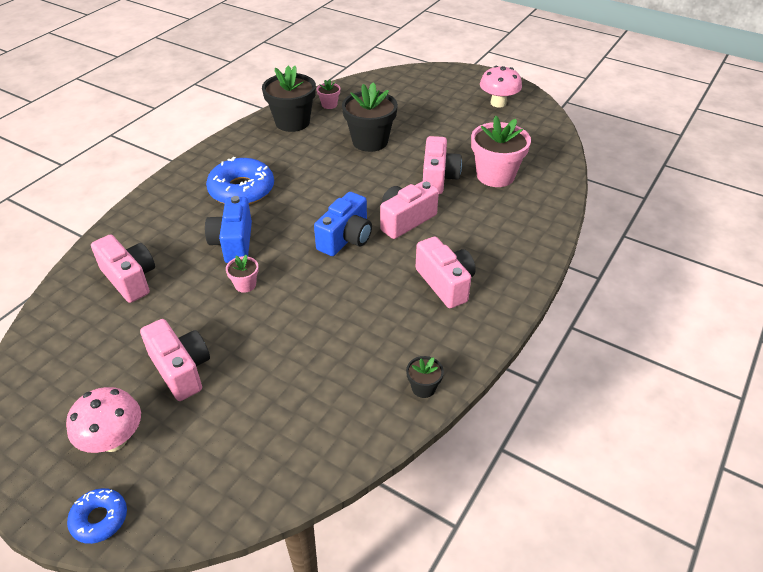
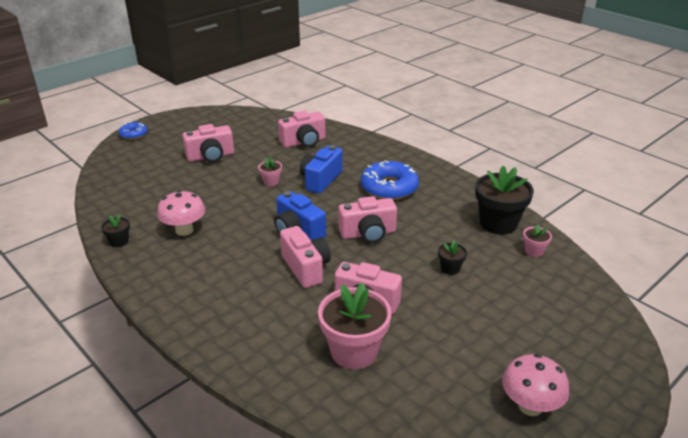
camera: 105 degrees right, 10 degrees down
(114, 440) = (177, 137): pink mushroom -> pink mushroom (184, 230)
(233, 243) = (320, 180): blue camera -> blue camera turned 75 degrees counterclockwise
(370, 141) = (450, 268): black flower pot -> black flower pot, size x0.47
(445, 283) = (210, 274): pink camera -> pink camera (368, 233)

